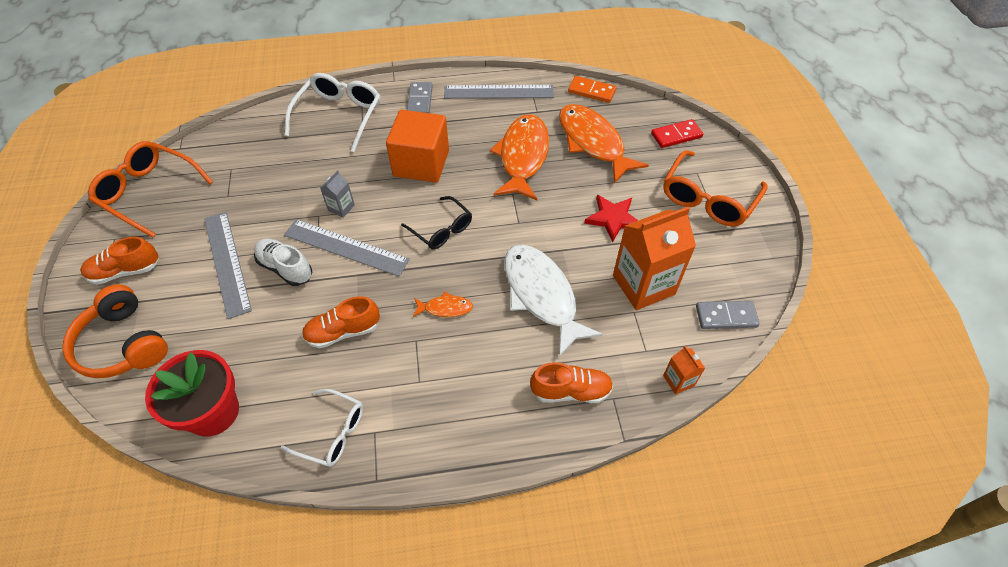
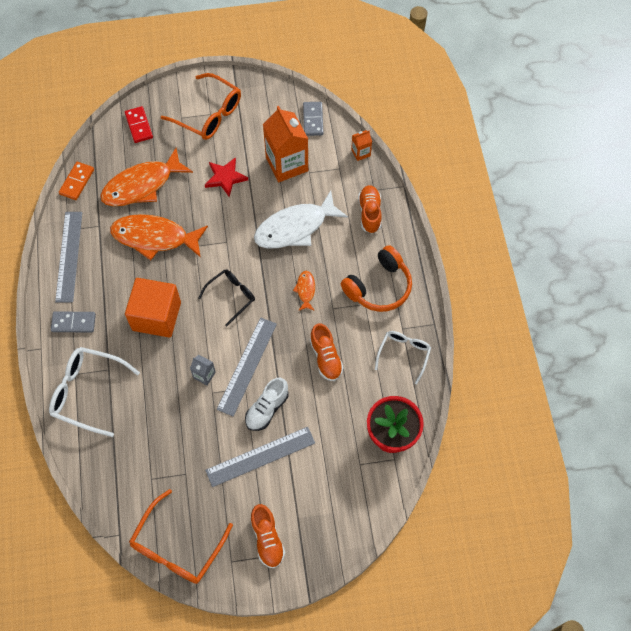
camera: 90 degrees left, 10 degrees up
(123, 344) = (337, 517): orange headphones -> orange headphones (379, 287)

